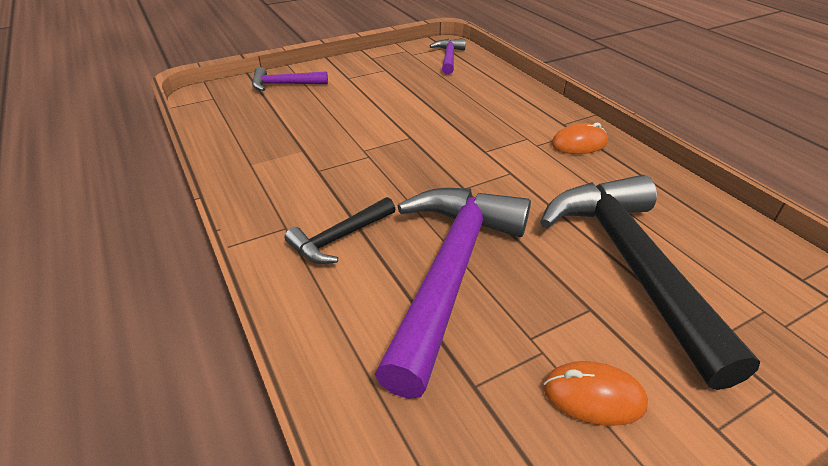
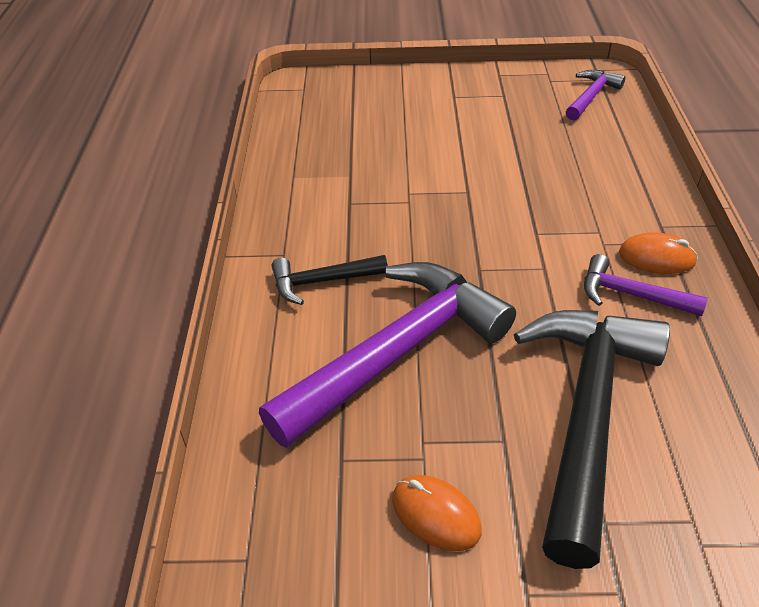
camera: 30 degrees right, 5 degrees up
(284, 85) = (381, 89): purple hammer -> purple hammer (631, 295)

